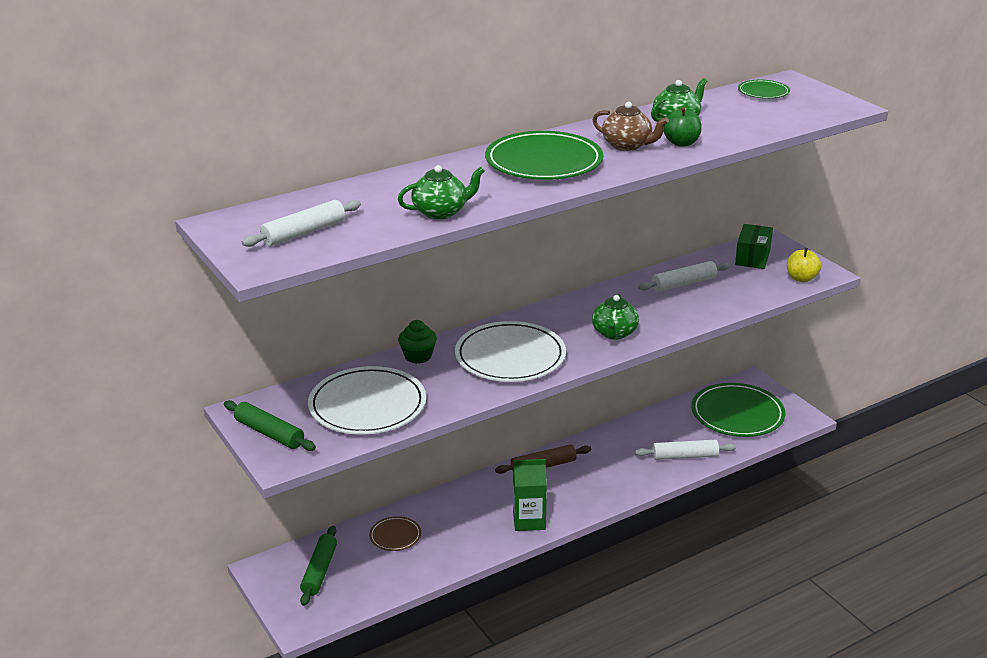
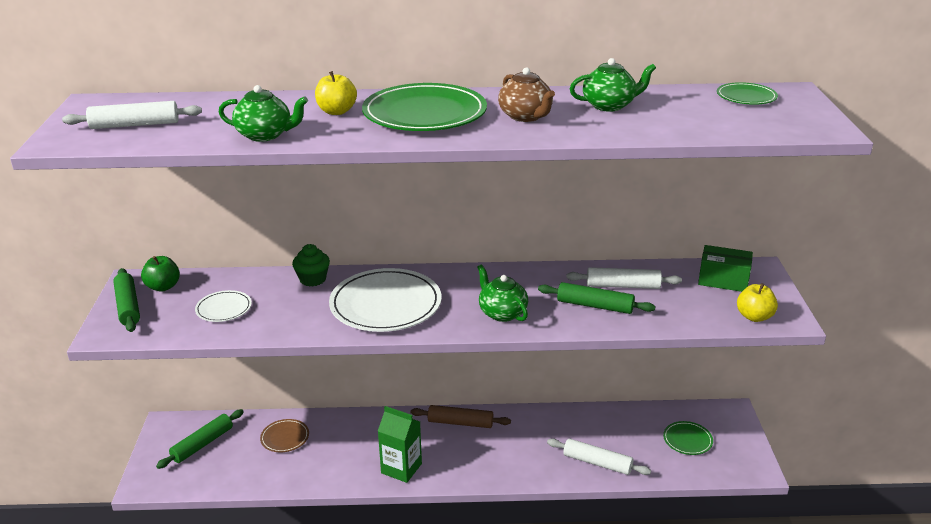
camera: 30 degrees right, 0 degrees up
(367, 405) = (224, 308): white plate -> white plate, size x0.49
(467, 177) = (336, 111): none -> yellow apple
(614, 333) = (502, 313): green teapot -> green teapot turned 105 degrees clockwise
(679, 305) = (594, 306): none -> green rolling pin
(681, 143) = (583, 126): green apple -> green apple (163, 287)
(737, 414) = (687, 440): green plate -> green plate, size x0.49
(752, 257) = (723, 280): green box -> green box turned 60 degrees clockwise

